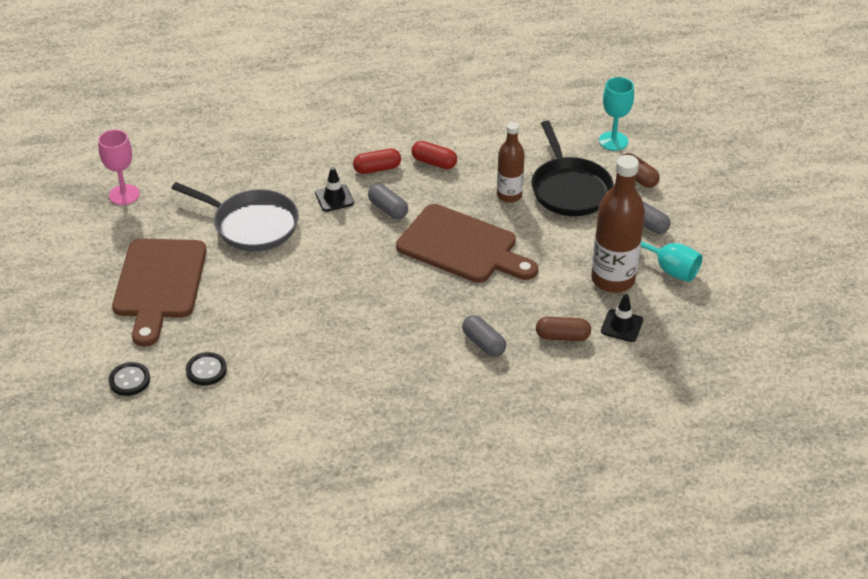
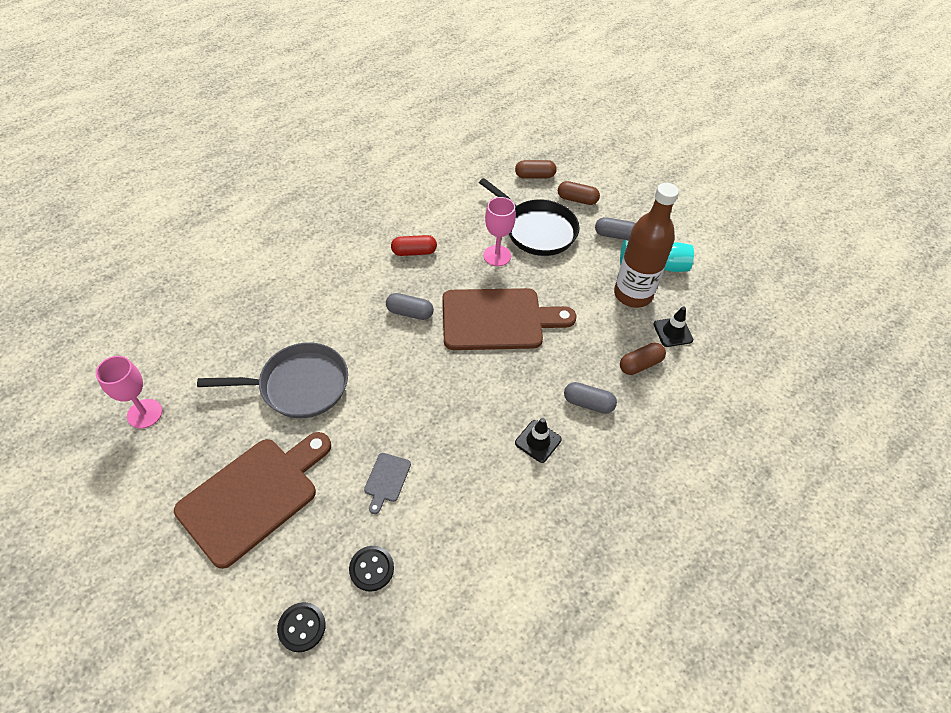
camera: 35 degrees left, 10 degrees up
(159, 284) = (253, 496): brown cutting board -> brown cutting board turned 105 degrees counterclockwise
(265, 319) = (386, 480): none -> grey cutting board
(334, 198) = (355, 323): black traffic cone -> black traffic cone (538, 441)
(377, 169) = (371, 278): red capsule -> none
(509, 195) = (497, 256): brown bottle -> pink goblet
(613, 141) = (534, 176): turquoise goblet -> brown capsule

